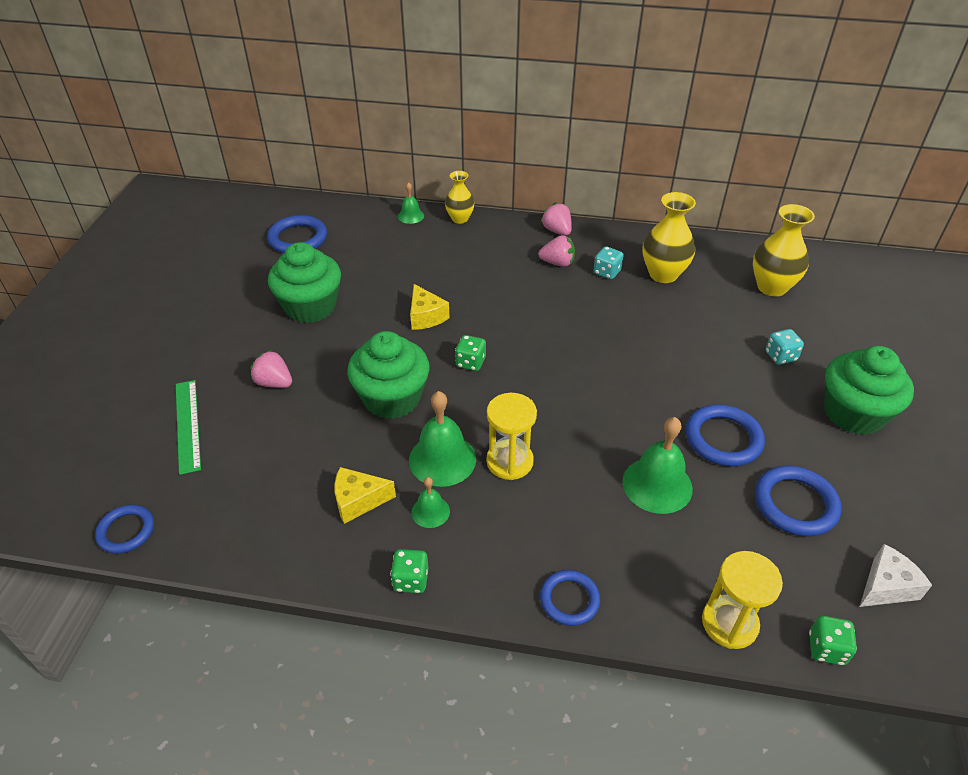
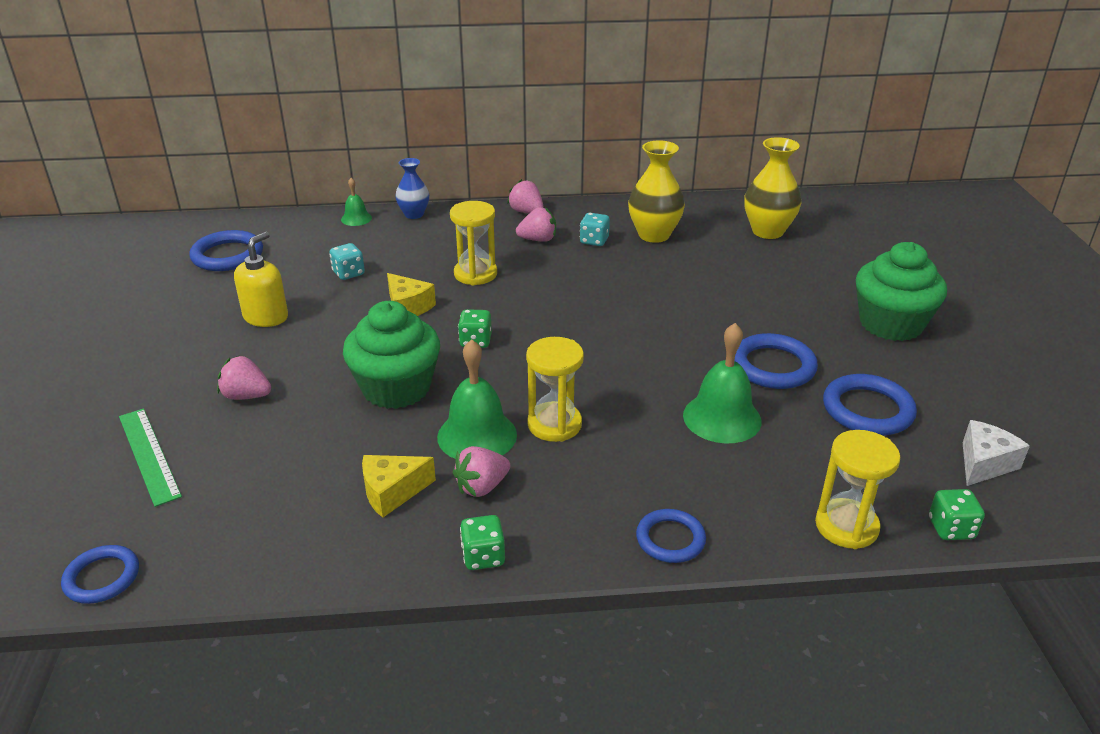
camera: 15 degrees left, 10 degrees down
(310, 306) = (266, 317): green cupcake -> yellow soap dispenser
(430, 511) = (482, 487): green bell -> pink strawberry
(460, 219) = (414, 214): yellow vase -> blue vase
(492, 291) = (475, 274): none -> yellow hourglass
(780, 356) = (800, 288): turquoise dice -> turquoise dice (348, 273)

